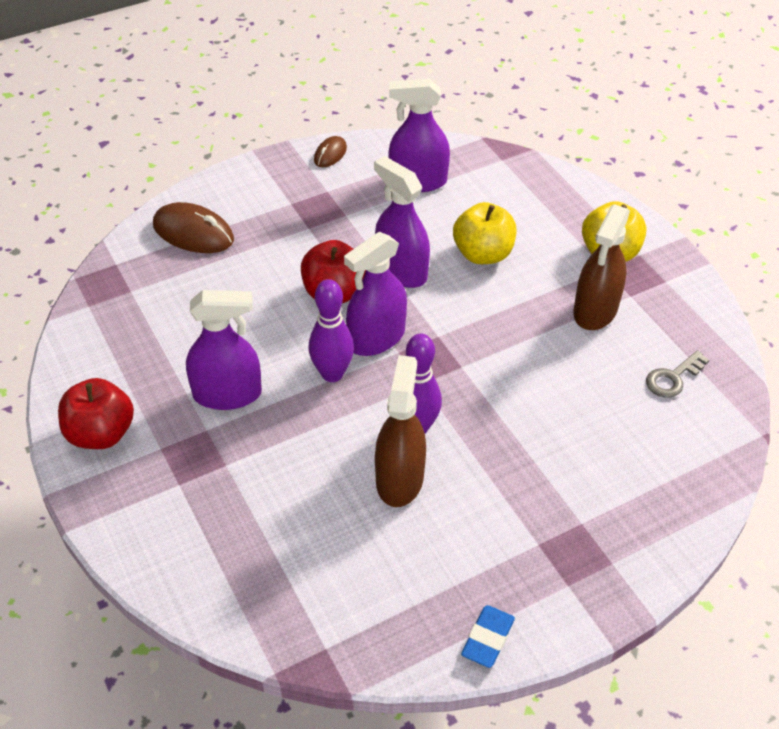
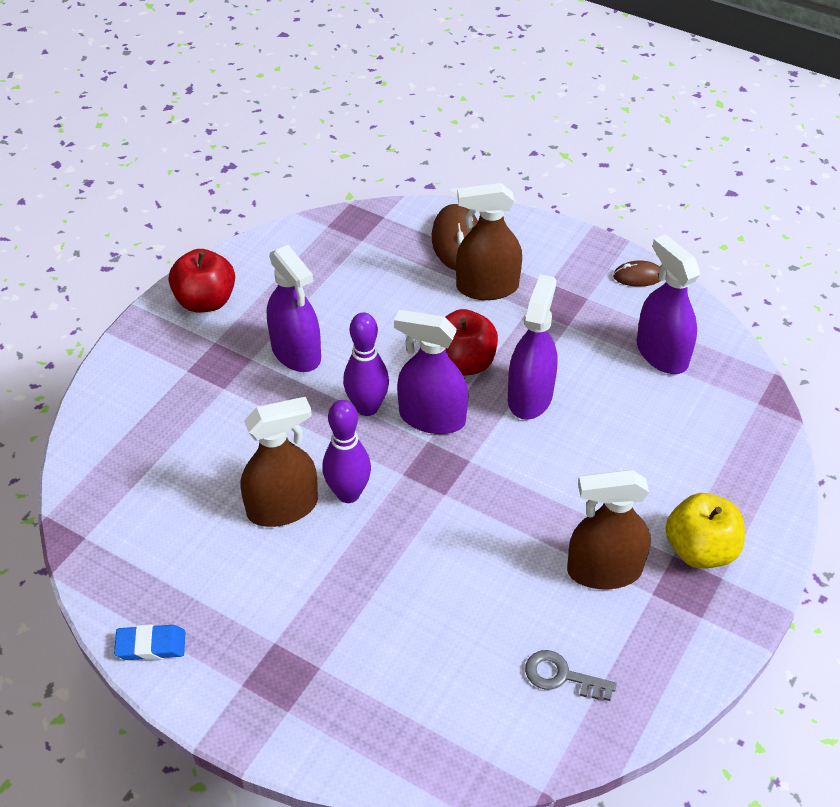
camera: 60 degrees right, 0 degrees up
(263, 240) = (487, 287): none -> brown spray bottle
(483, 254) = (605, 447): yellow apple -> none

